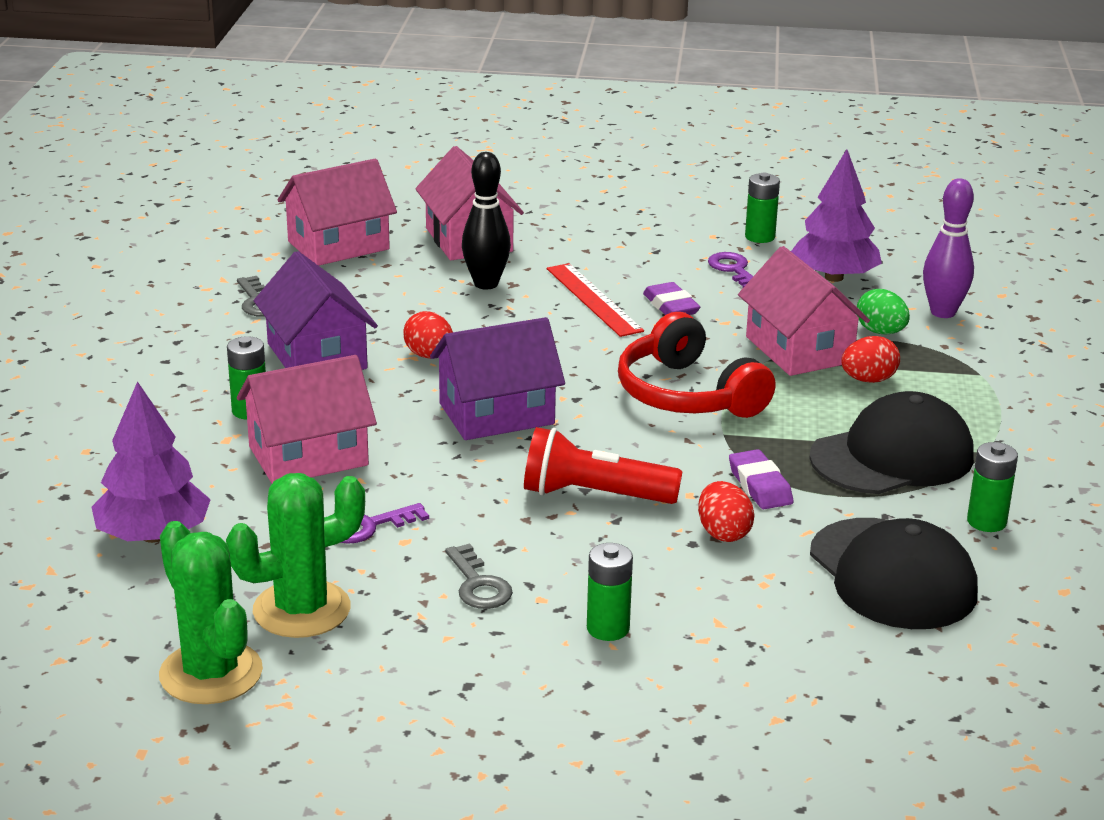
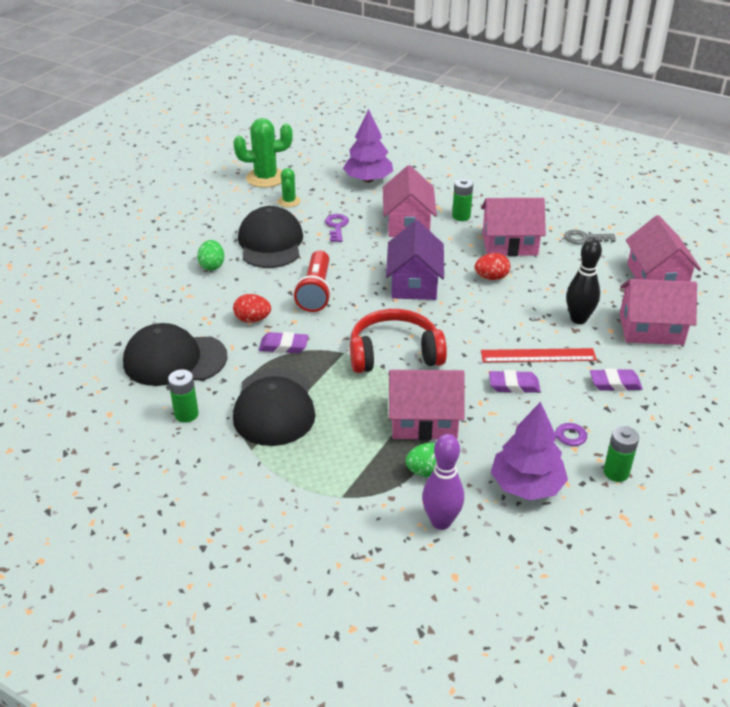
camera: 115 degrees right, 10 degrees up
(301, 610) = (289, 201): green cactus -> green cactus, size x0.56
(317, 356) = (509, 244): purple house -> pink house
(478, 585) = (270, 243): grey key -> black cap
(594, 495) = (315, 291): red flashlight -> red flashlight turned 150 degrees clockwise
(605, 250) = (615, 383): none -> purple eraser
(608, 628) = (212, 266): green battery -> green egg
(868, 380) = (366, 436): red egg -> none

